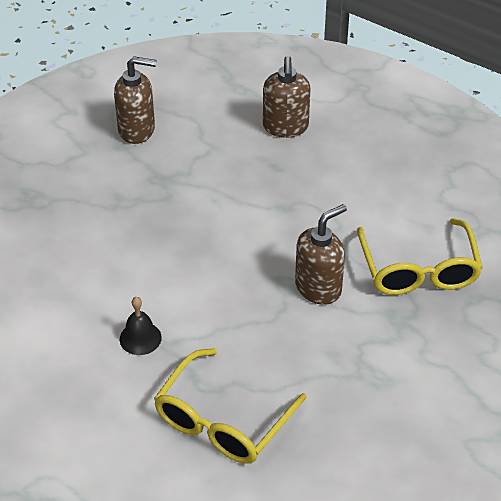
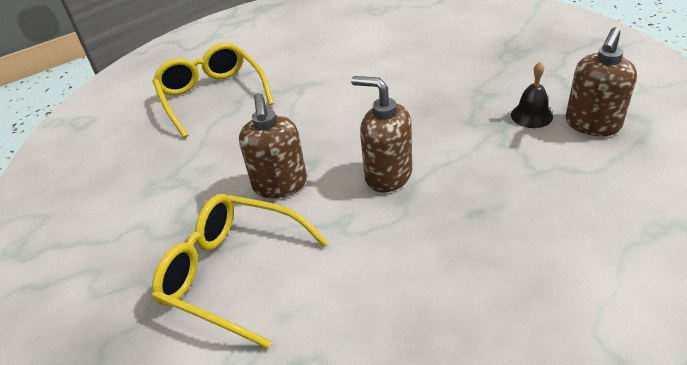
camera: 125 degrees right, 5 degrees down
(140, 338) = (319, 76): black bell -> black bell (531, 115)
(285, 127) = (550, 246): brown soap dispenser -> brown soap dispenser (388, 175)

